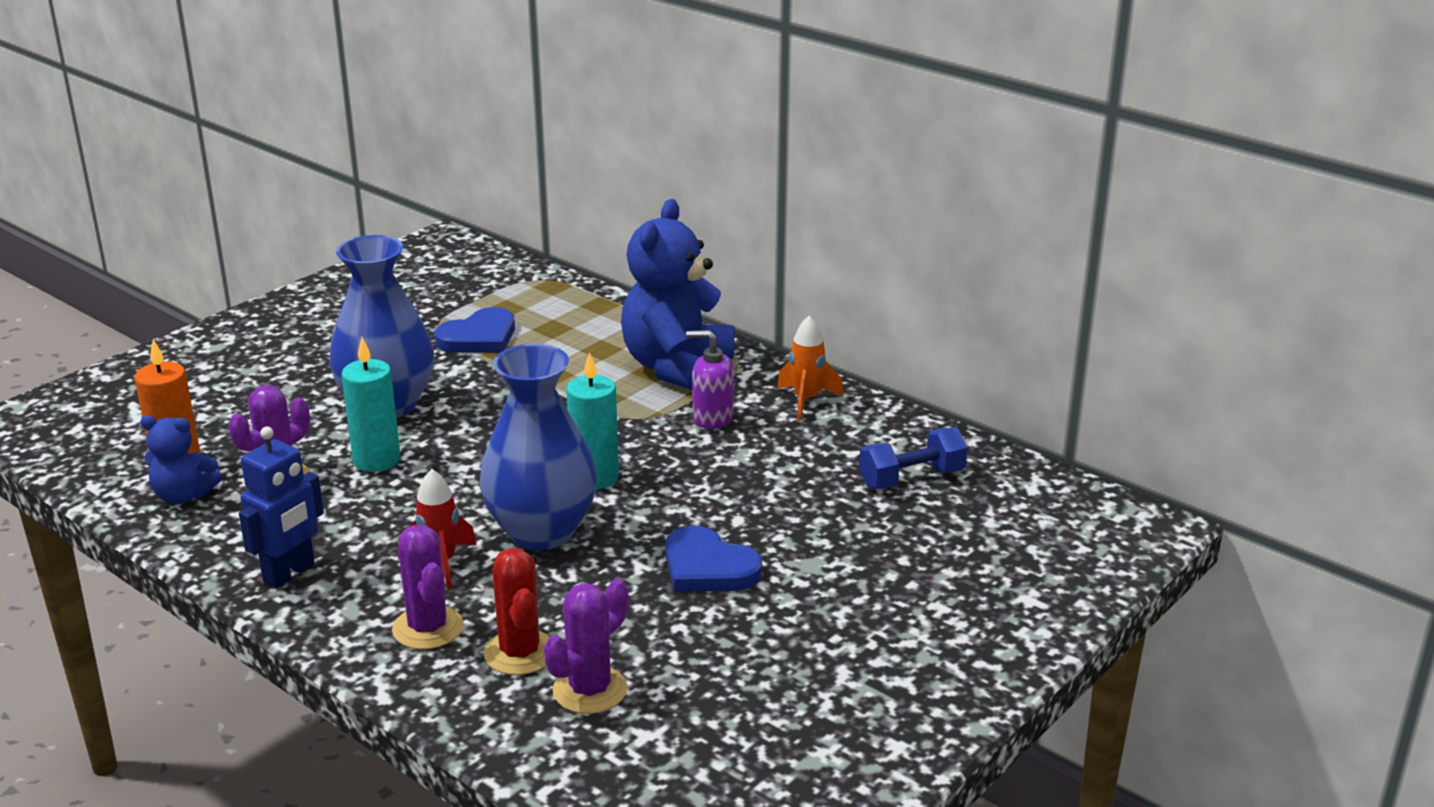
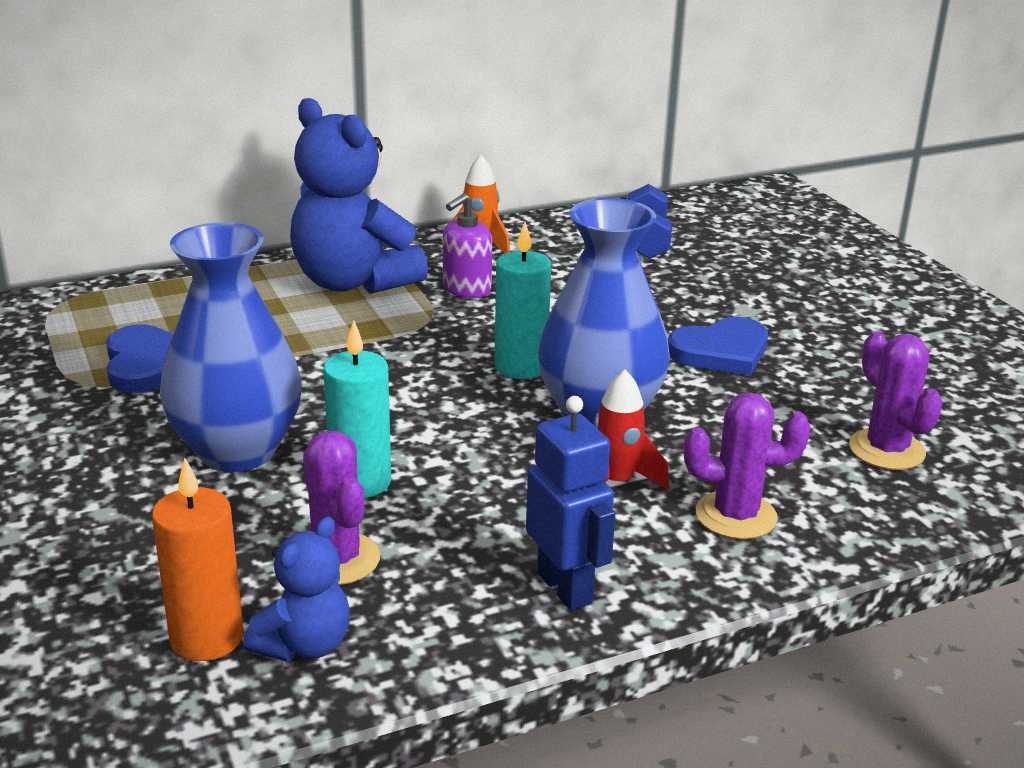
camera: 65 degrees left, 0 degrees up
(520, 653) = (808, 472): red cactus -> none

